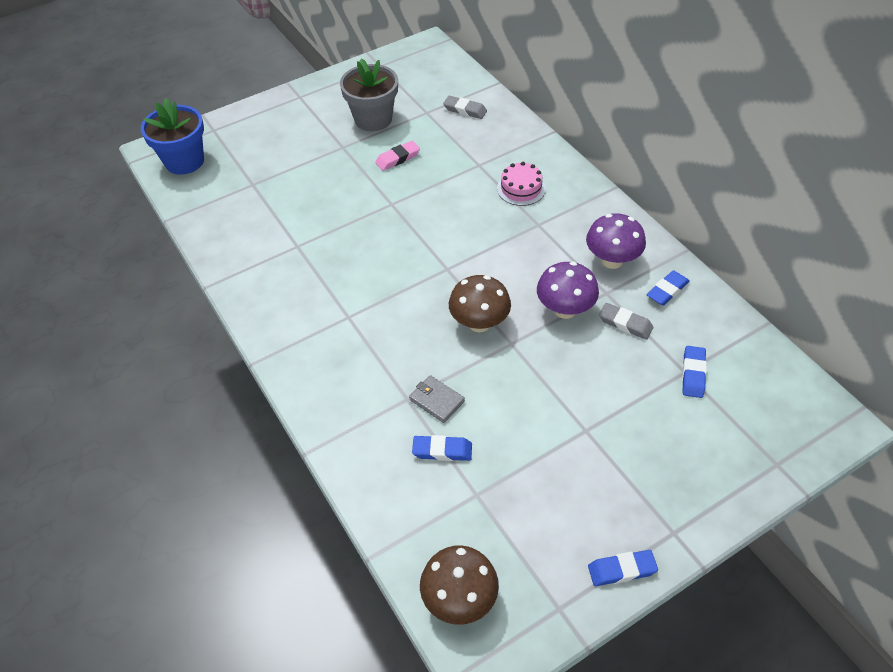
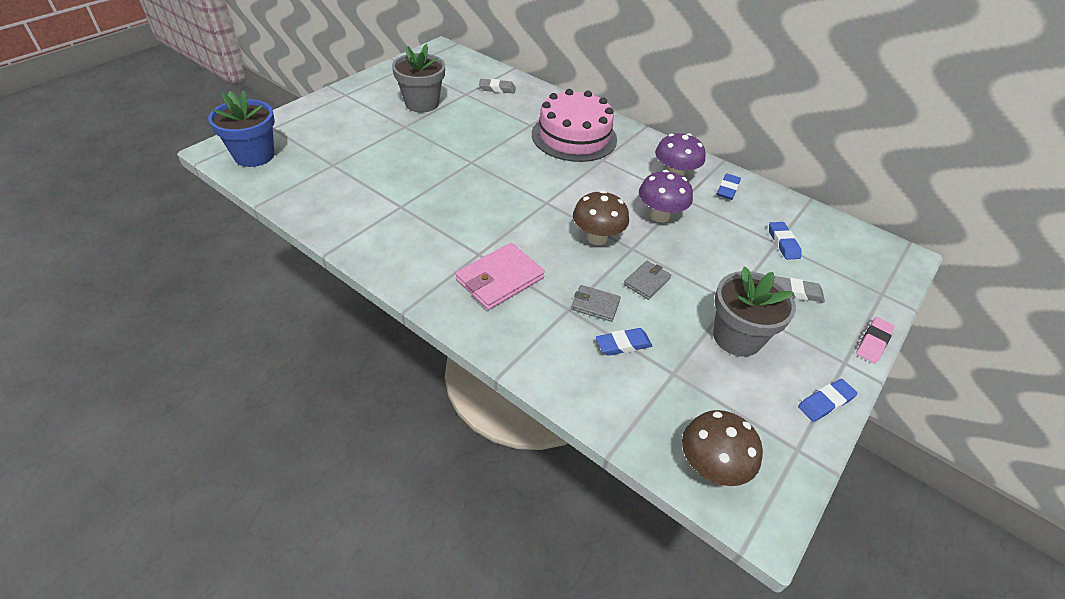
camera: 25 degrees left, 5 degrees down
(355, 349) = (499, 279): none -> pink wallet
(398, 158) = (459, 128): pink eraser -> pink eraser (873, 342)
(505, 386) = (646, 281): none -> grey wallet
(521, 188) = (574, 136): pink cake -> pink cake, size x2.06
(568, 473) = (737, 337): none -> grey flower pot
(625, 323) = (711, 217): grey eraser -> grey eraser (797, 292)

